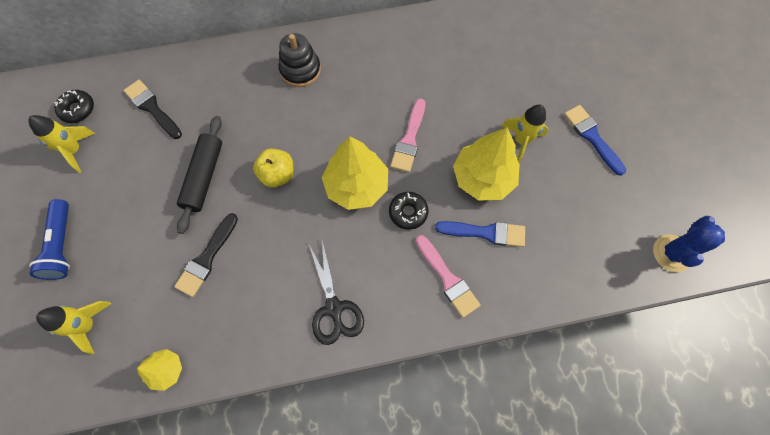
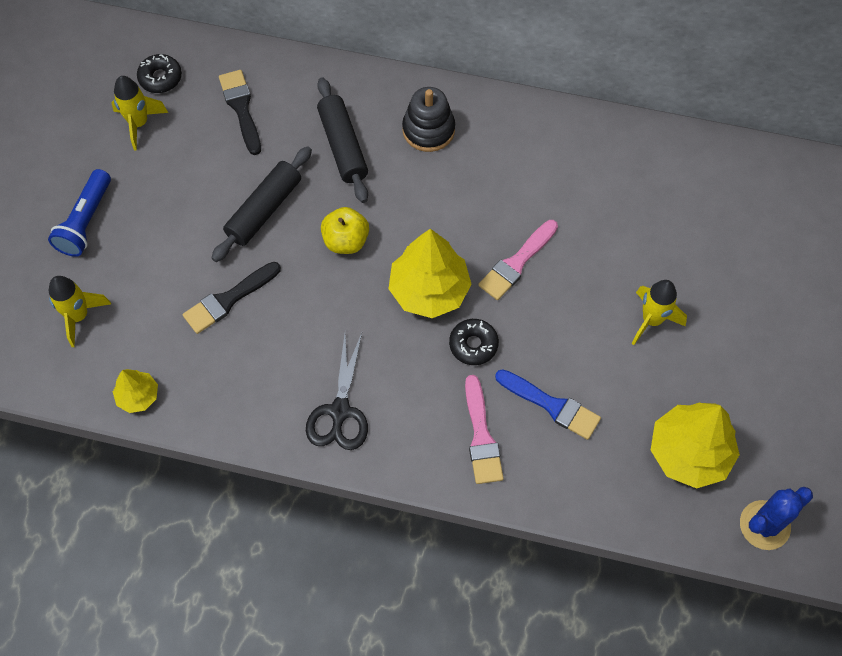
camera: 25 degrees right, 5 degrees down
(243, 106) = (343, 146): none -> black rolling pin
(483, 178) = (581, 343): yellow tree -> yellow tree (689, 453)
(592, 137) = (743, 352): blue brush -> none

